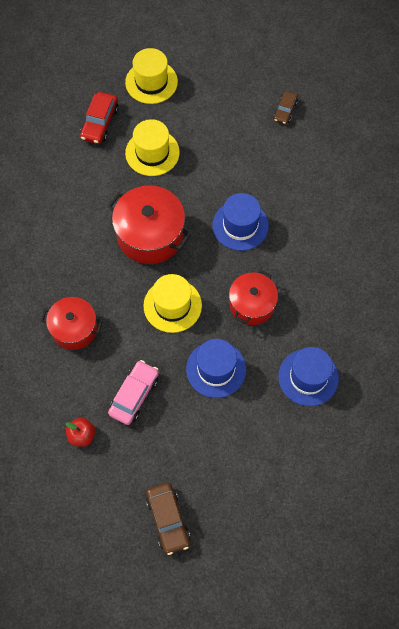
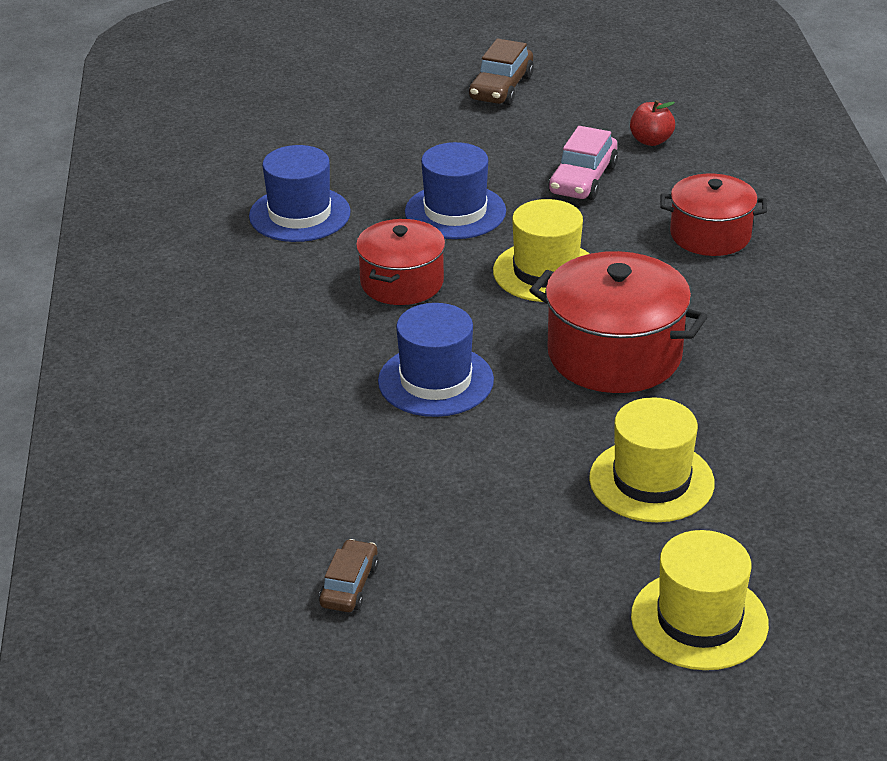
camera: 175 degrees right, 30 degrees down
(100, 123) = (793, 525): red car -> none
(168, 520) = (501, 88): brown car -> brown car turned 135 degrees counterclockwise

